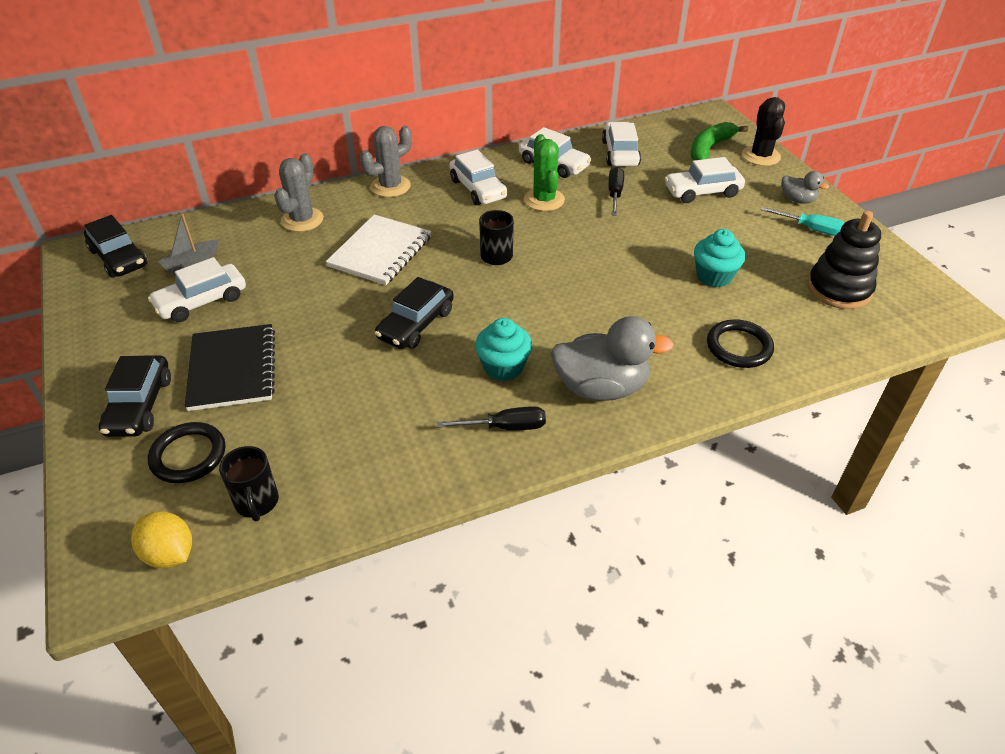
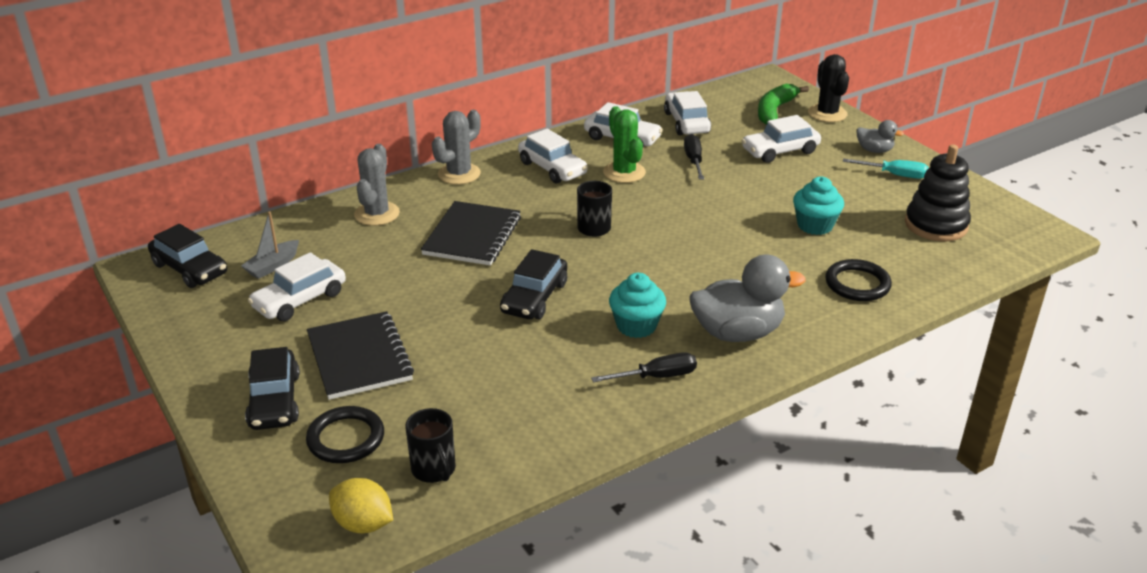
camera: 10 degrees left, 10 degrees down
(380, 252) = (472, 236): white notebook -> black notebook

